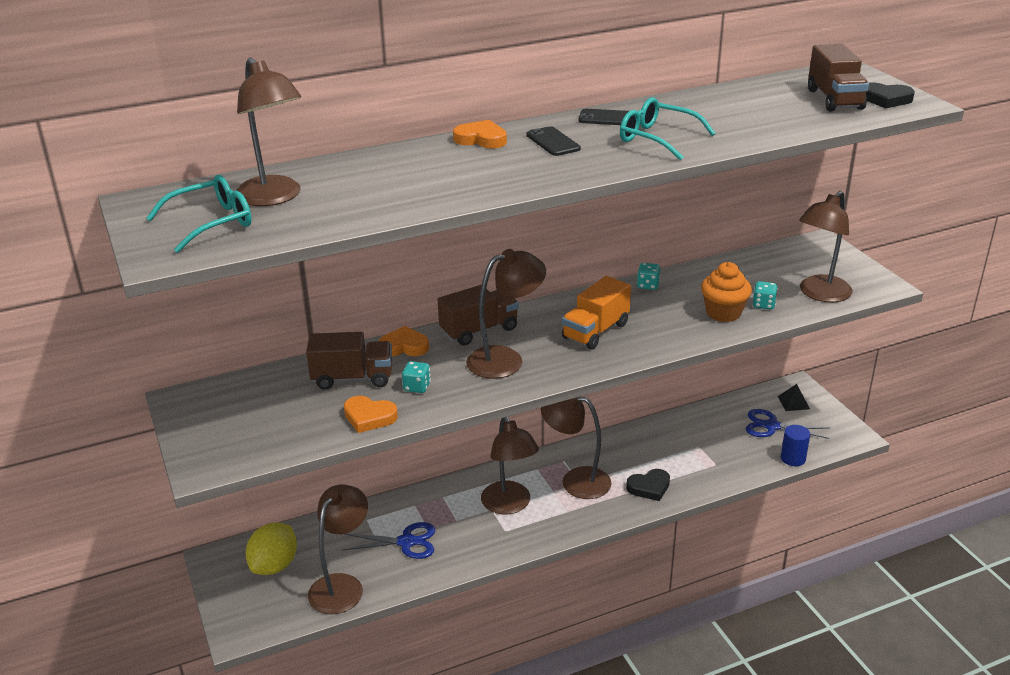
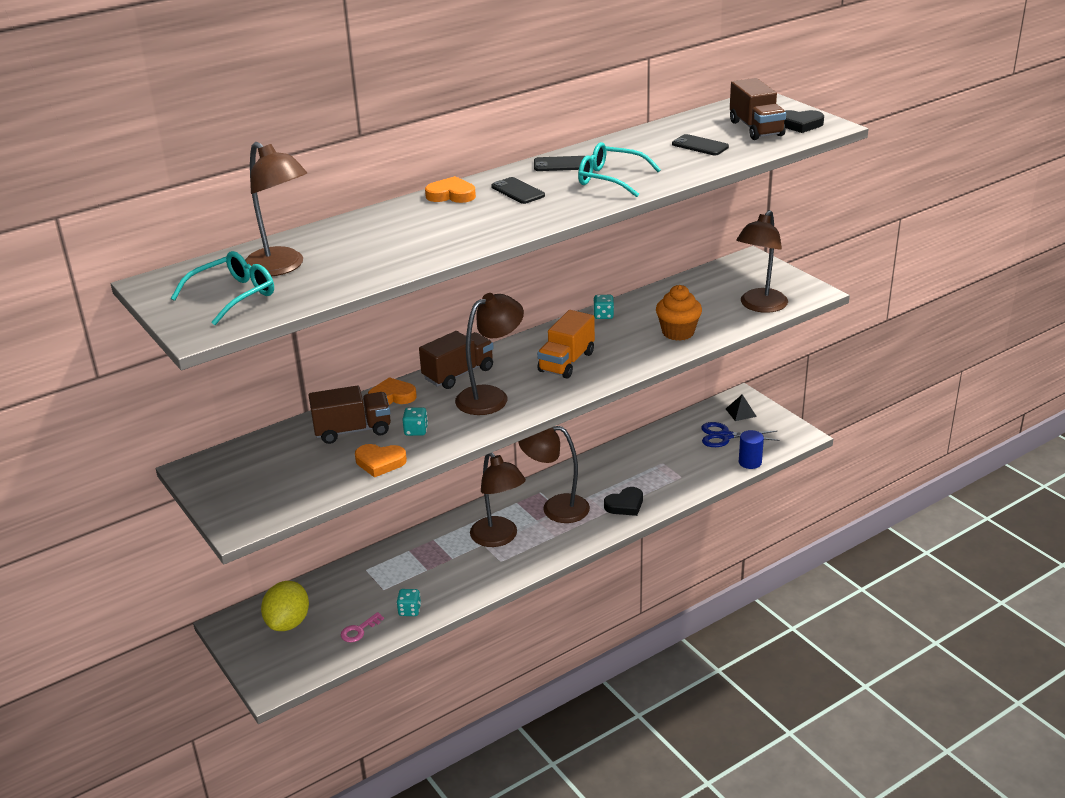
camera: 10 degrees left, 0 degrees up
(342, 585) = (359, 630): brown lamp -> pink key
(406, 542) = (409, 584): blue scissors -> none
(763, 305) = (712, 321): turquoise dice -> turquoise dice (409, 610)
(767, 112) = (700, 146): none -> black phone

